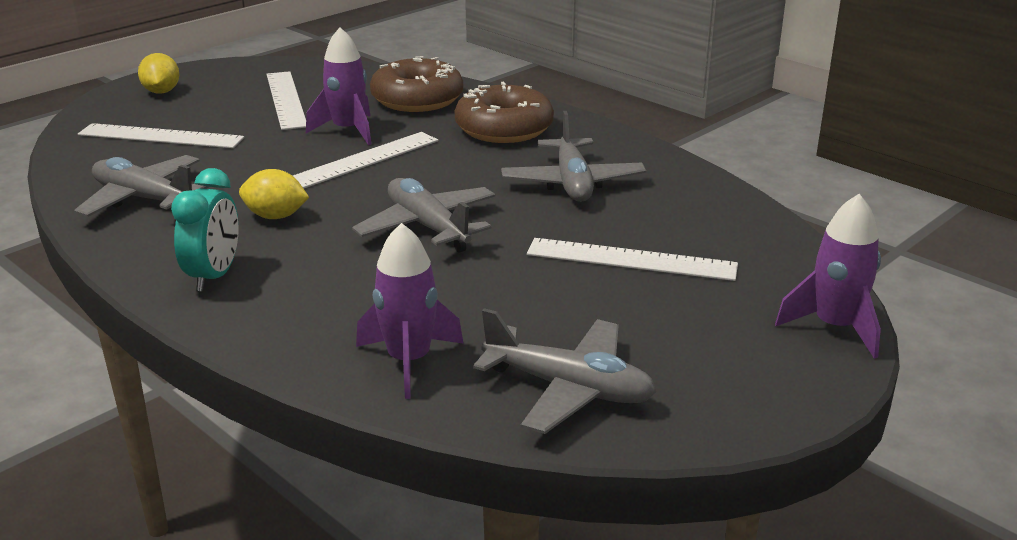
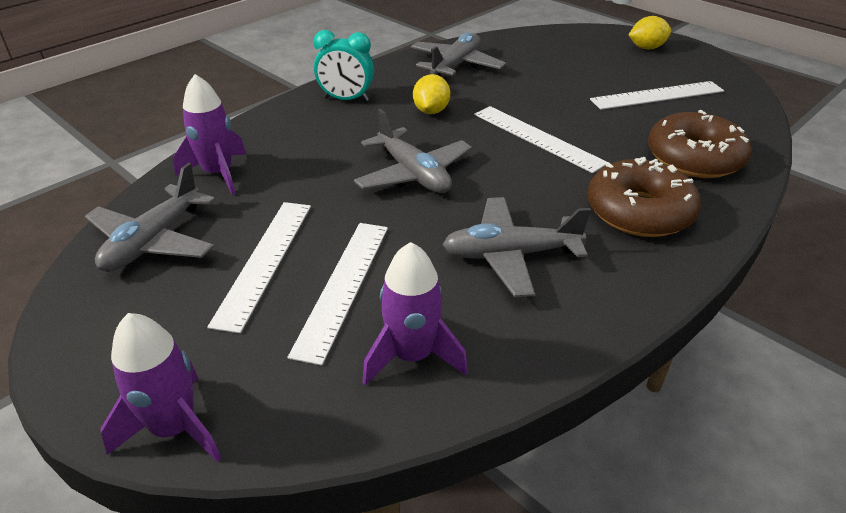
camera: 90 degrees right, 10 degrees up
(160, 136) = (560, 58): white ruler -> white ruler (264, 261)
(348, 131) = (599, 127): purple rocket -> purple rocket (412, 356)
(428, 227) = (413, 174): grey plane -> grey plane turned 90 degrees clockwise

